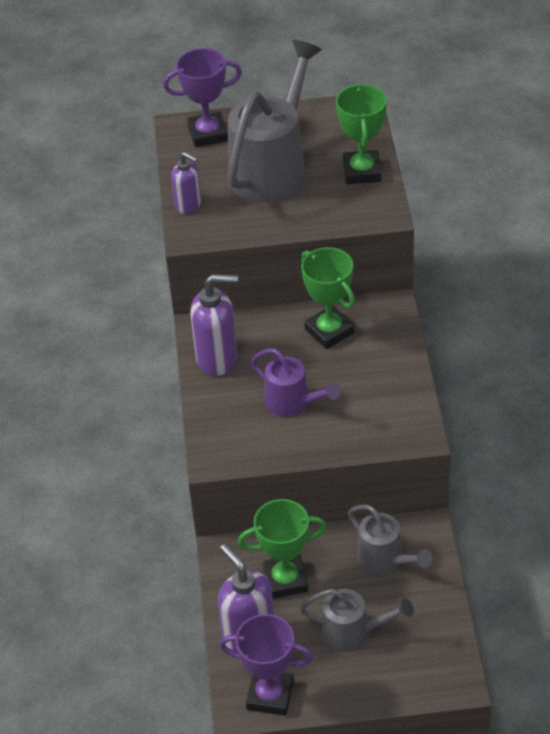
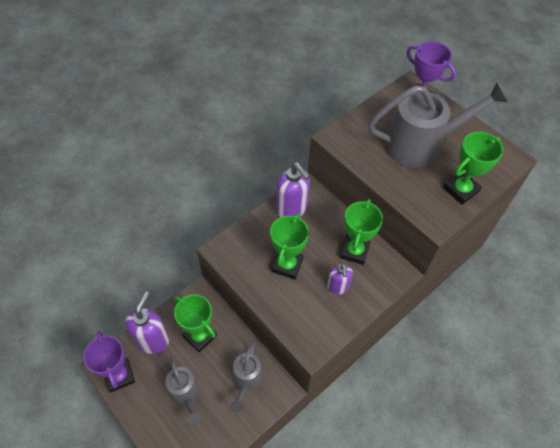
camera: 50 degrees right, 10 degrees up
(188, 205) = (357, 123): purple soap dispenser -> purple soap dispenser (338, 287)
(293, 403) = (287, 265): purple watering can -> green trophy

